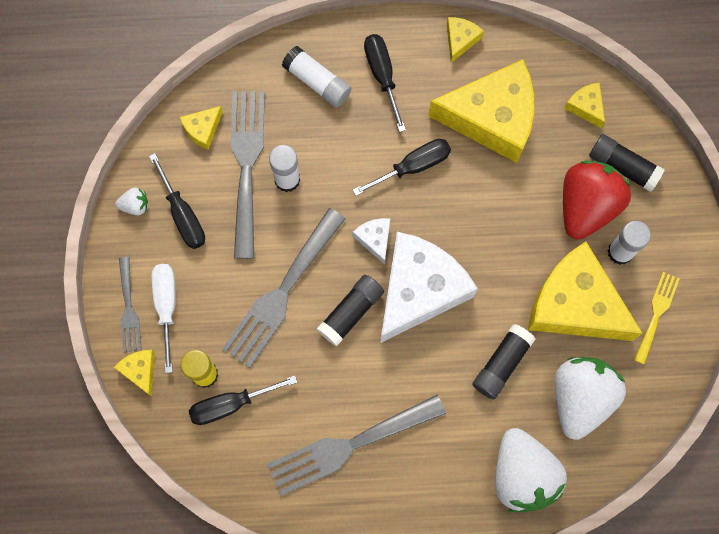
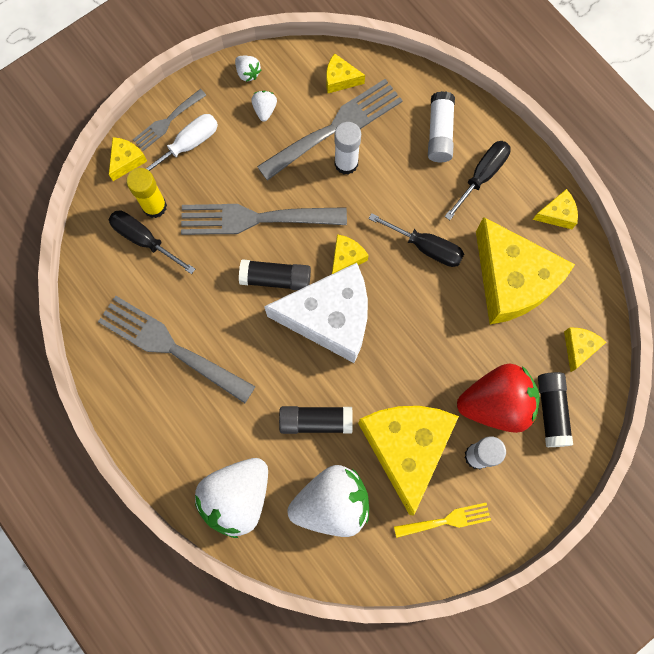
camera: 55 degrees right, 0 degrees up
(183, 215) = (265, 110): black screwdriver -> white strawberry
(374, 239) = (346, 258): white cheese -> yellow cheese

